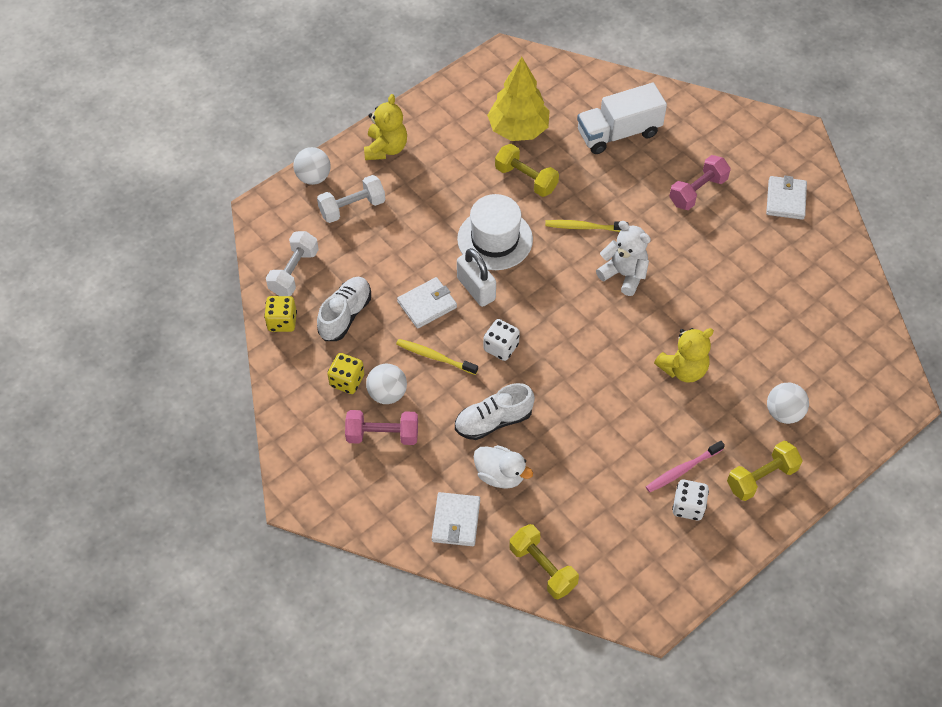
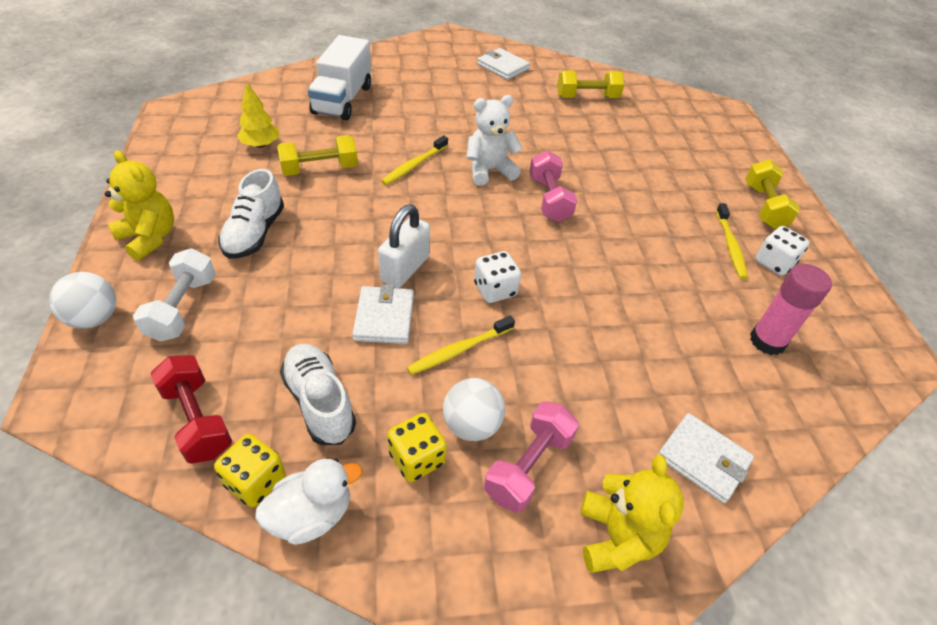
camera: 60 degrees left, 10 degrees down
(294, 272) = (197, 420): white dumbbell -> red dumbbell
(476, 289) = (405, 269): white padlock -> white padlock turned 60 degrees counterclockwise
(493, 421) = (584, 347): white shoe -> white shoe (254, 233)
(495, 239) = (361, 224): white hat -> none
(500, 475) = (660, 380): white duck -> white duck (311, 515)
(518, 129) = (261, 145): yellow tree -> yellow tree, size x0.56
(542, 568) = (805, 411): yellow dumbbell -> yellow dumbbell (587, 97)
(592, 526) = (767, 341): none -> pink glue stick
(683, 369) = (620, 190): yellow teddy bear -> yellow teddy bear (617, 537)
(683, 470) = (730, 245): pink toothbrush -> yellow toothbrush
(697, 191) = (449, 95): pink dumbbell -> pink dumbbell (549, 199)
(783, 412) = (703, 164): white ball -> none

